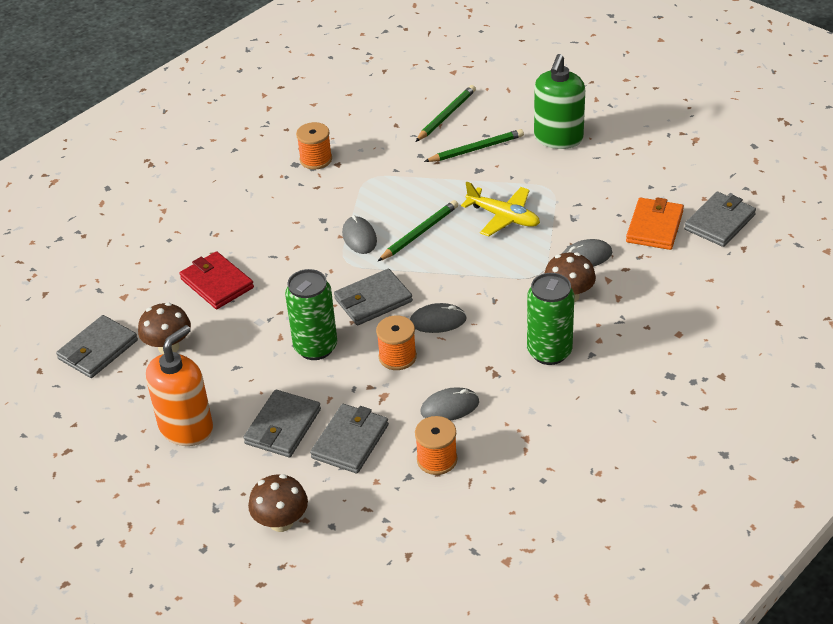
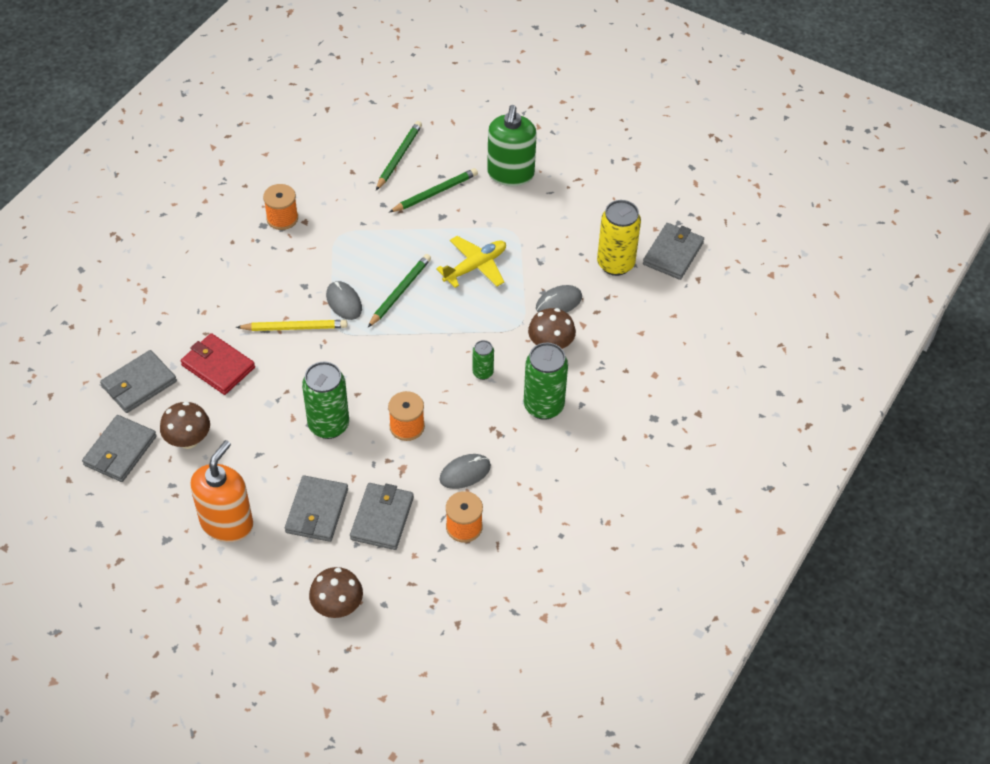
camera: 15 degrees left, 10 degrees up
(303, 256) = (294, 327): none -> yellow pencil
(373, 300) = (371, 369): grey wallet -> grey wallet (139, 384)
(438, 321) = (436, 384): grey mouse -> none
(490, 314) = (483, 373): none -> green can
(503, 217) = (475, 267): yellow plane -> yellow plane turned 60 degrees counterclockwise
(654, 227) = (615, 264): orange wallet -> yellow can

